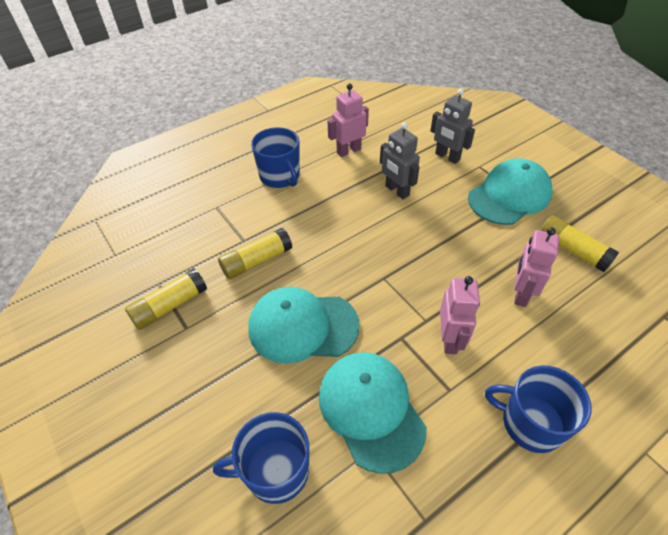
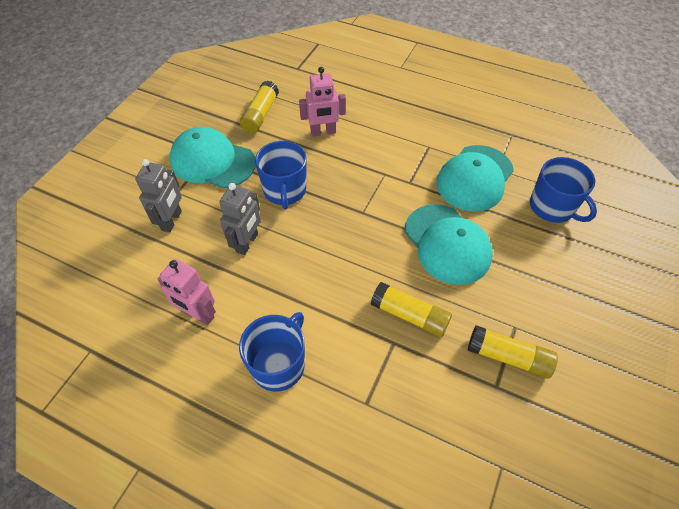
camera: 120 degrees left, 5 degrees up
(450, 339) = (391, 157): pink robot -> none
(530, 423) = (420, 108): blue mug -> blue mug (285, 191)

